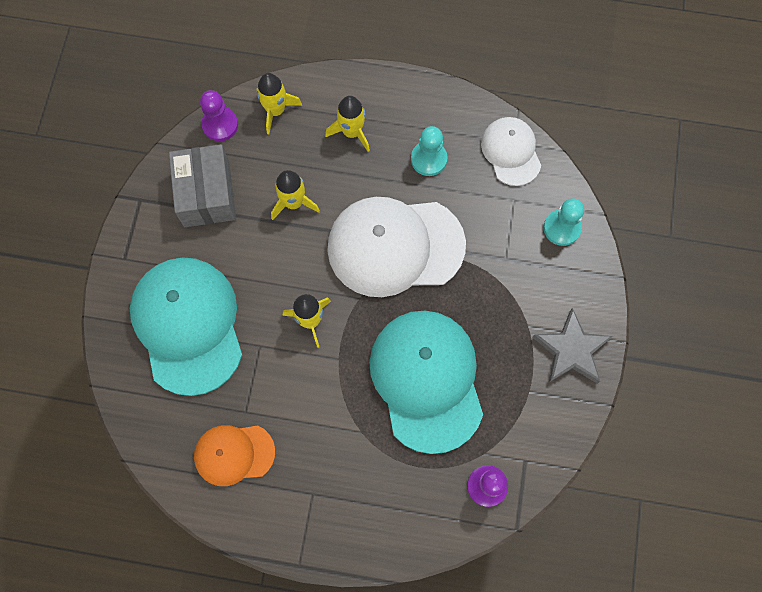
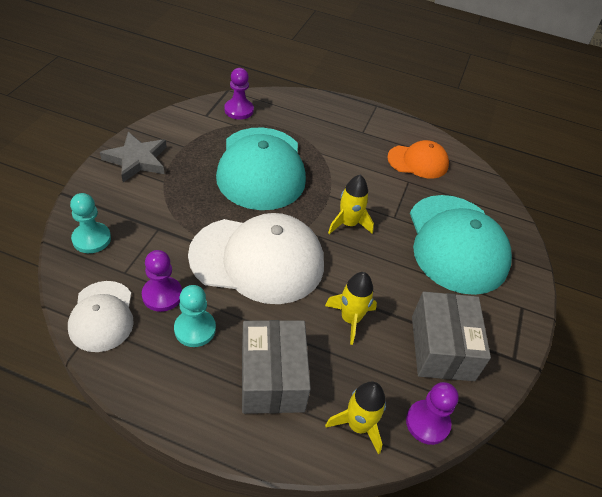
camera: 175 degrees left, 25 degrees down
(351, 132) = (272, 378): yellow rocket -> grey box
(469, 184) = (162, 295): none -> purple pawn

